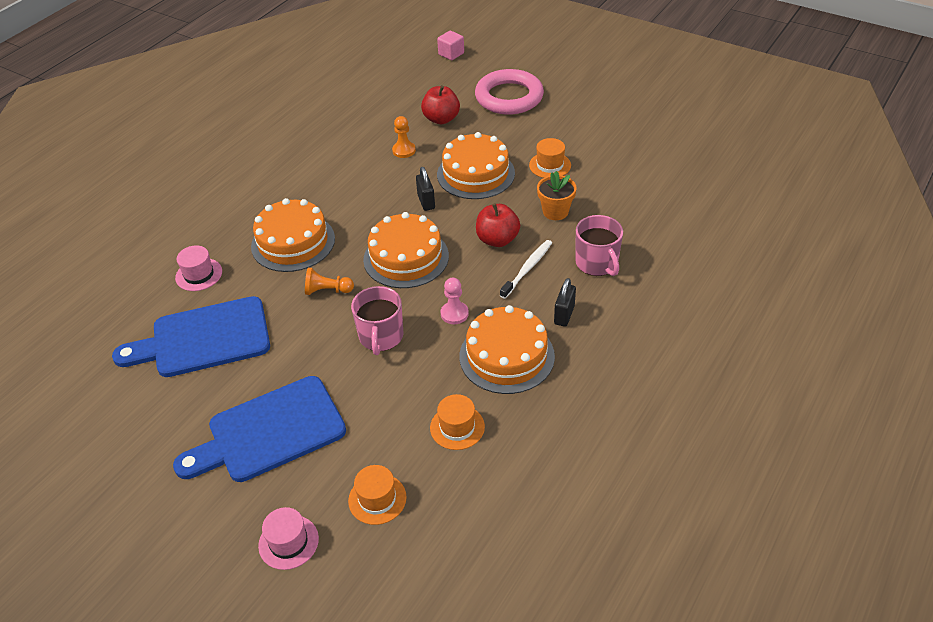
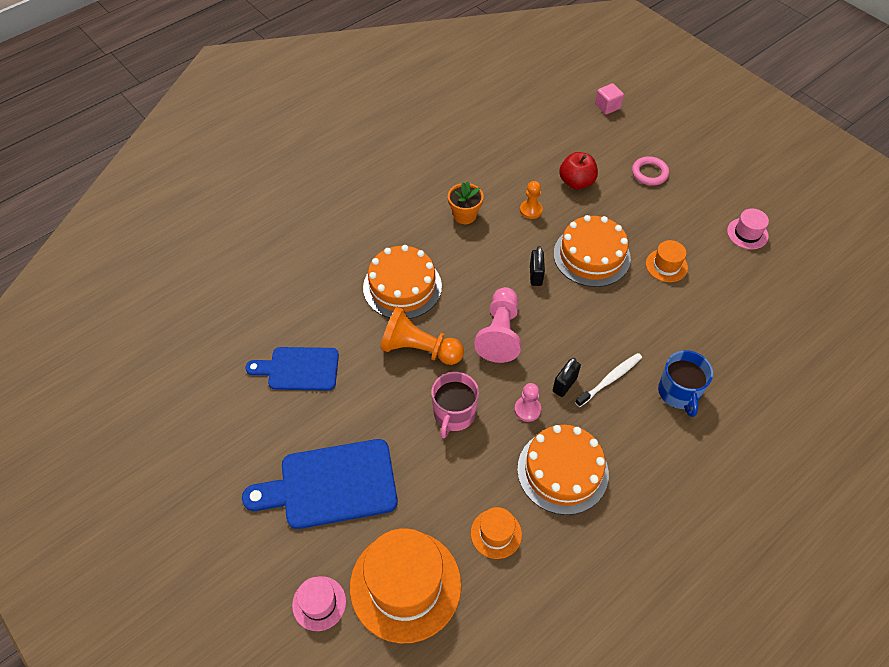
camera: 15 degrees right, 10 degrees up
(199, 274) = (311, 298): pink hat -> pink hat (747, 233)
(203, 339) = (299, 369): blue cutting board -> blue cutting board, size x0.66
(327, 290) = (419, 349): orange pawn -> orange pawn, size x1.78
(377, 499) = (405, 585): orange hat -> orange hat, size x2.10
(406, 257) = (500, 333): orange cake -> pink pawn
(497, 240) = (591, 338): red apple -> none
(509, 97) = (649, 173): pink ring -> pink ring, size x0.54
(555, 211) = (656, 321): orange flower pot -> orange flower pot (464, 215)
(564, 315) = (629, 442): black padlock -> black padlock (564, 384)
(597, 263) = (679, 392): pink mug -> blue mug

